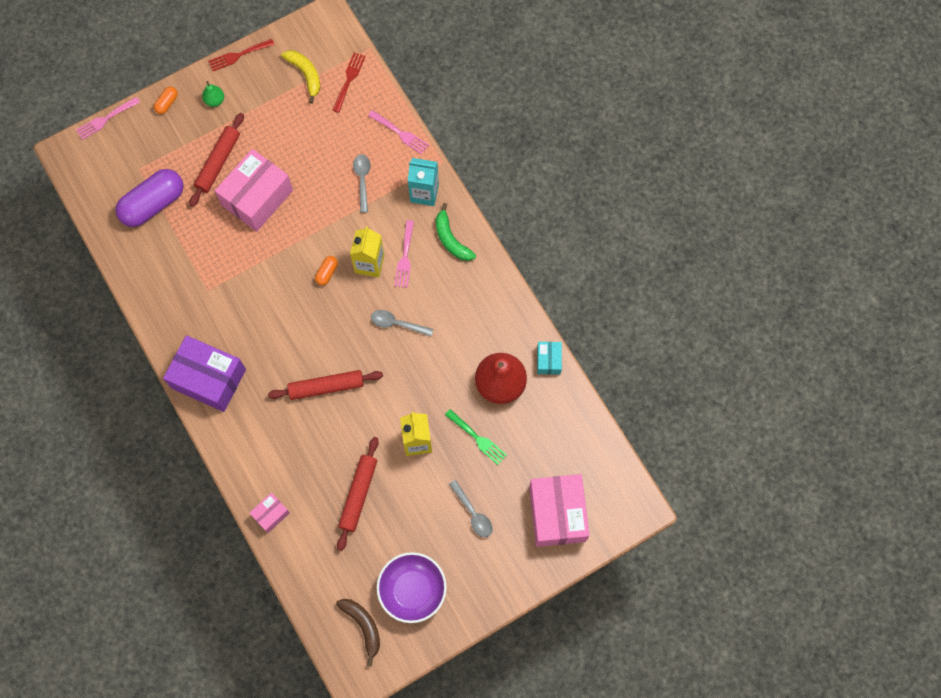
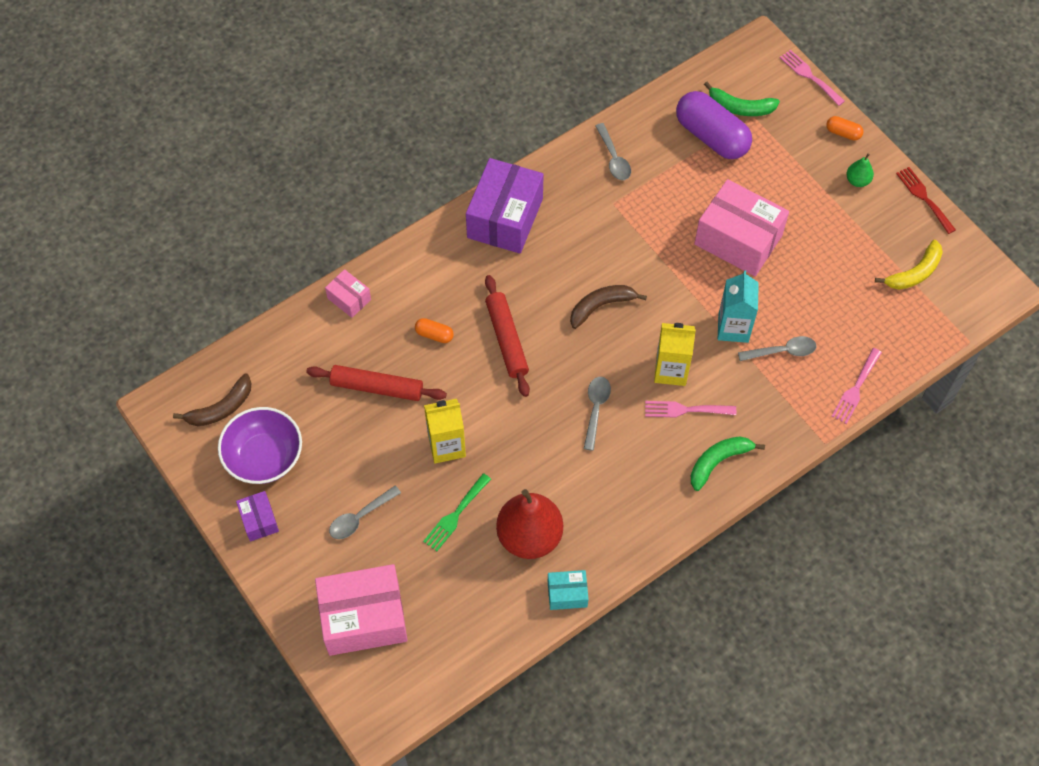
camera: 85 degrees right, 10 degrees down
(128, 177) = (740, 107): none -> green banana
(162, 284) = (613, 158): none -> grey spoon
(218, 162) = (776, 194): red rolling pin -> none
(305, 310) = (601, 306): none -> brown banana
(327, 273) = (652, 325): orange capsule -> orange capsule (434, 335)
(349, 80) = (919, 322): red fork -> none
(424, 193) = (777, 424): turquoise carton -> turquoise carton (733, 328)
(468, 595) = (259, 520): none -> purple box

